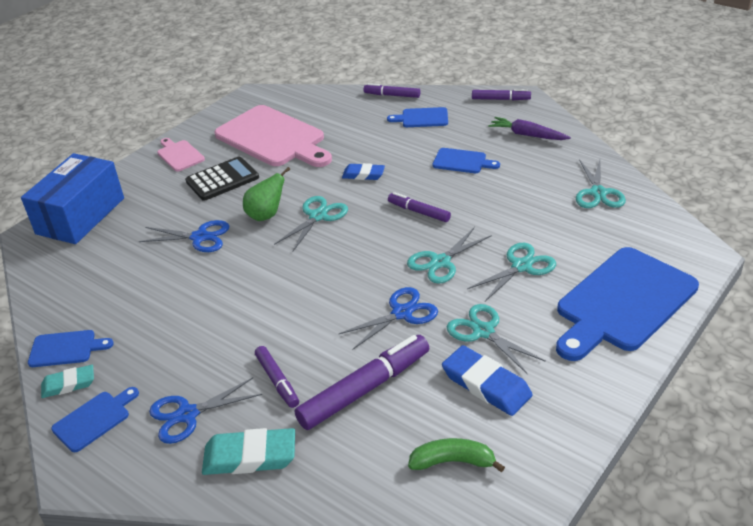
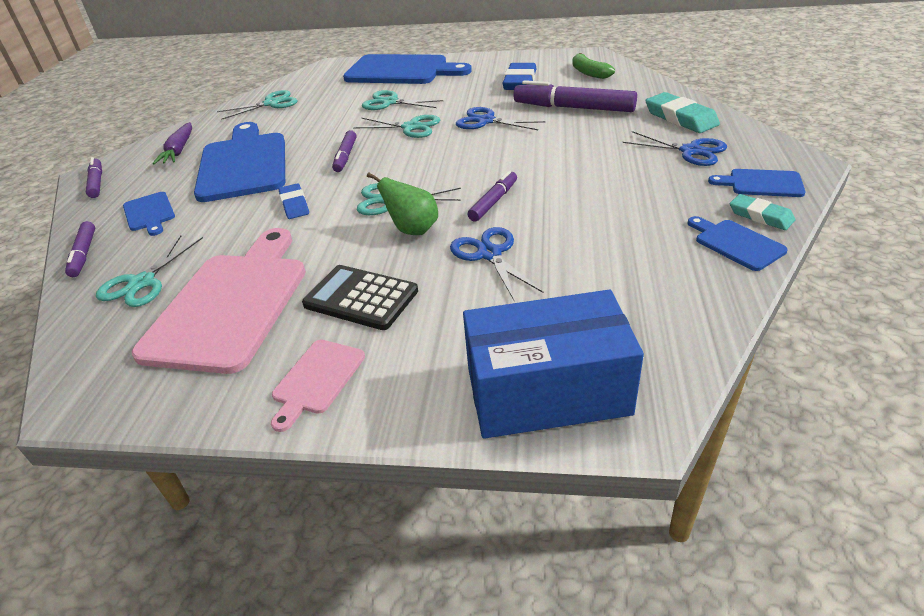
camera: 120 degrees left, 0 degrees up
(277, 381) = (610, 135): purple marker -> purple marker (493, 202)
(462, 161) = (243, 164): blue cutting board -> blue cutting board, size x2.15
(483, 331) = (473, 94): turquoise scissors -> turquoise scissors (142, 282)

